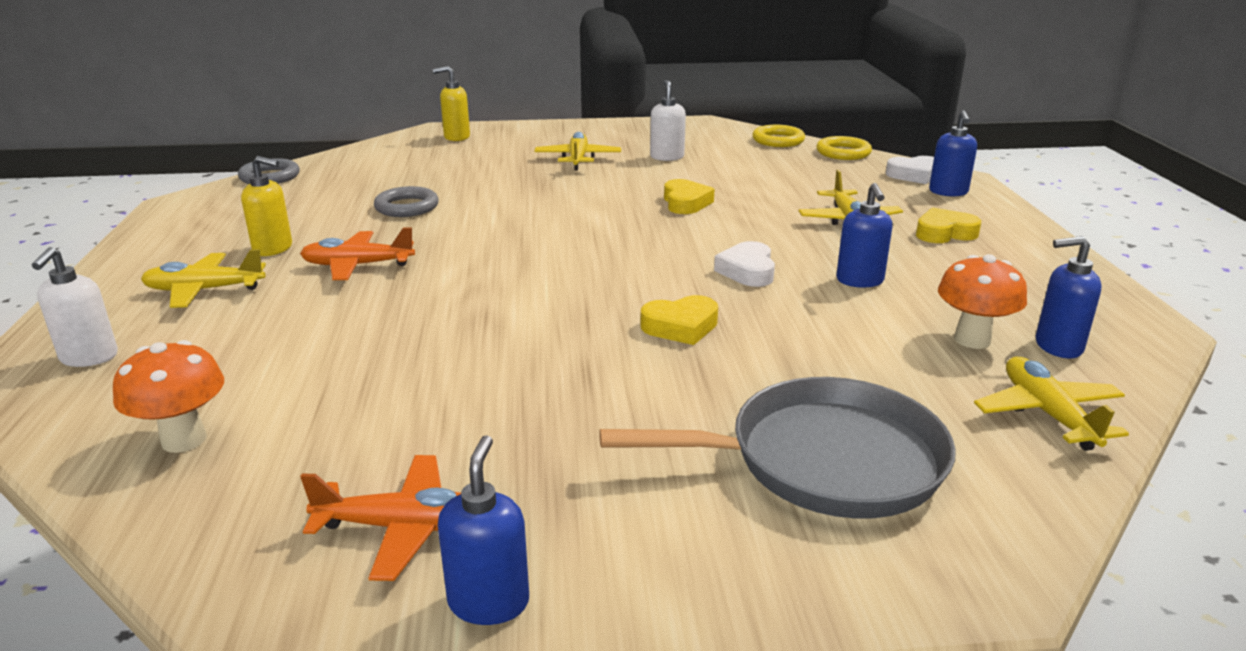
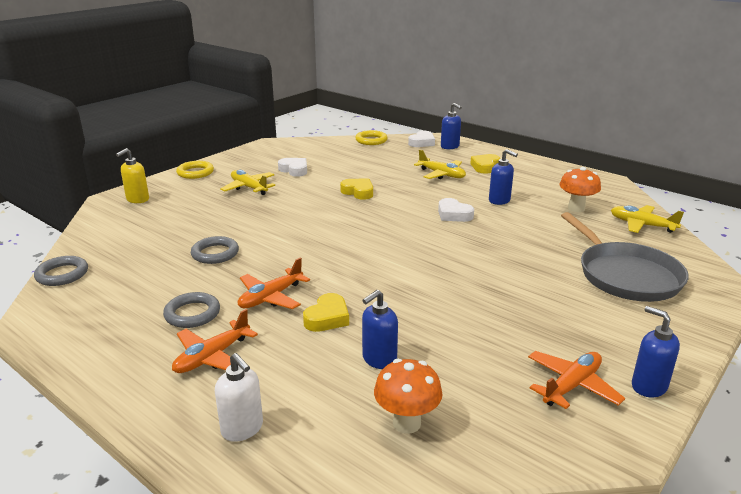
camera: 45 degrees left, 0 degrees up
(204, 290) = (212, 357): yellow plane -> orange plane
(273, 249) = (192, 314): yellow soap dispenser -> grey ring
(667, 157) = (294, 170): white soap dispenser -> white heart
(680, 327) = (482, 251): yellow heart -> yellow heart (327, 318)
(778, 140) = (328, 143): yellow ring -> yellow ring (195, 172)
(824, 460) = (625, 275): grey pan -> grey pan turned 120 degrees clockwise
(1057, 346) = (601, 199): blue soap dispenser -> blue soap dispenser (379, 359)

